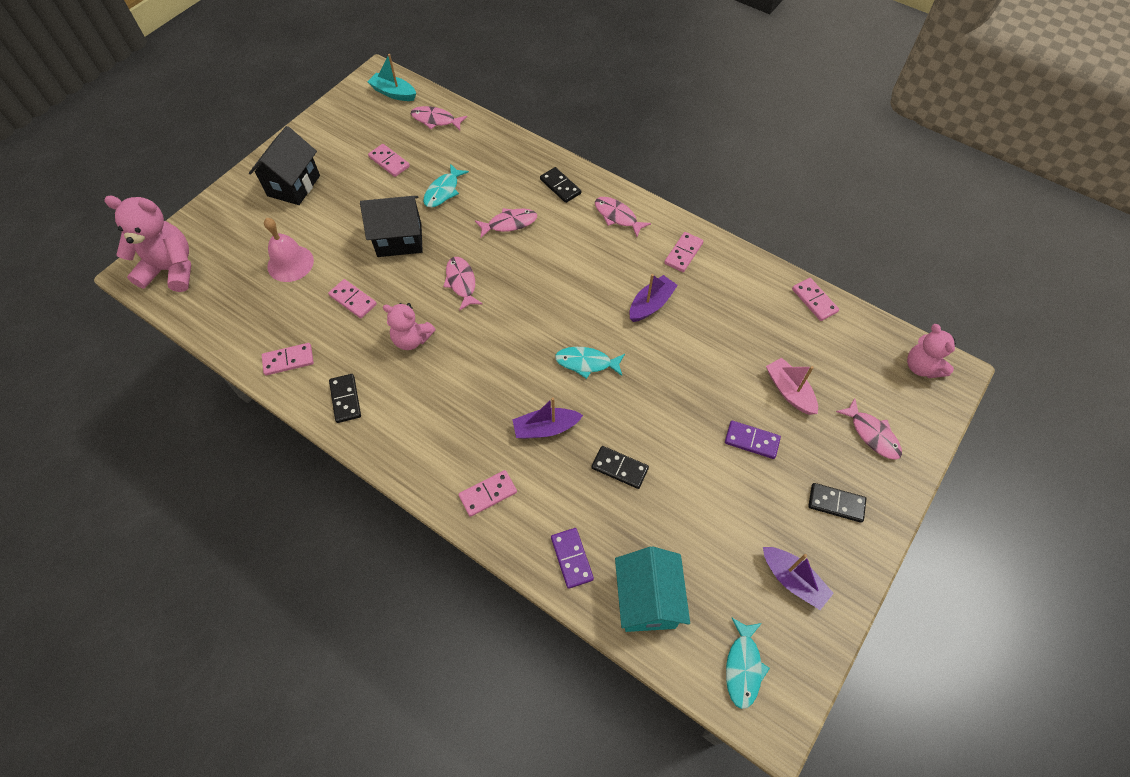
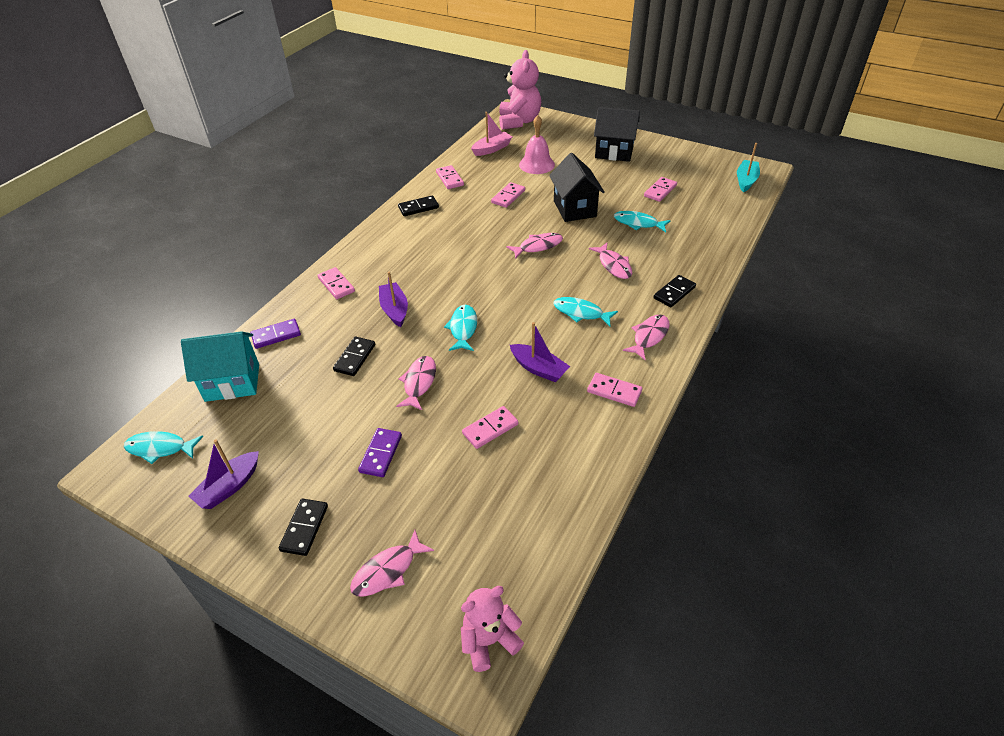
camera: 85 degrees right, 15 degrees down
(412, 339) = (475, 229): pink teddy bear -> none
(436, 120) = (724, 207): pink fish -> pink fish (419, 382)
(577, 261) = (581, 313): none -> turquoise fish
(789, 391) = (442, 488): pink boat -> pink boat (492, 149)
(814, 300) = (575, 517): pink domino -> pink domino (490, 429)

